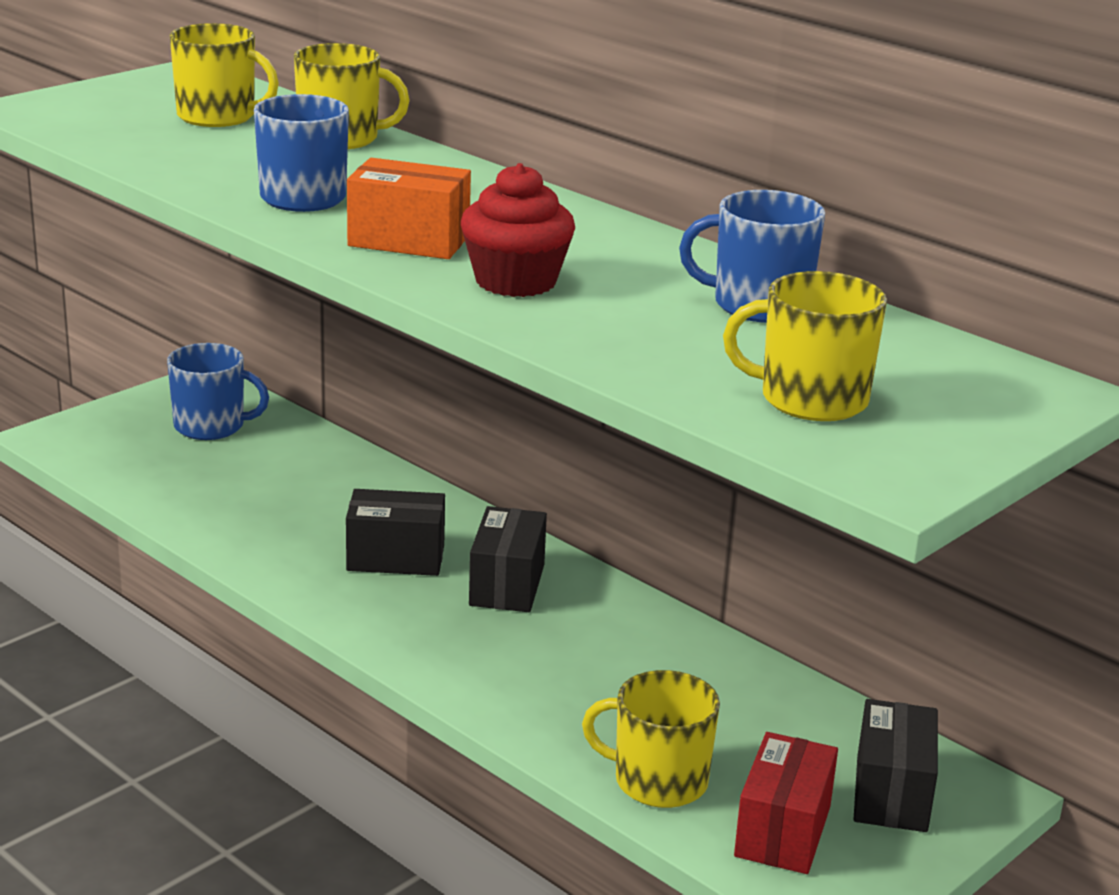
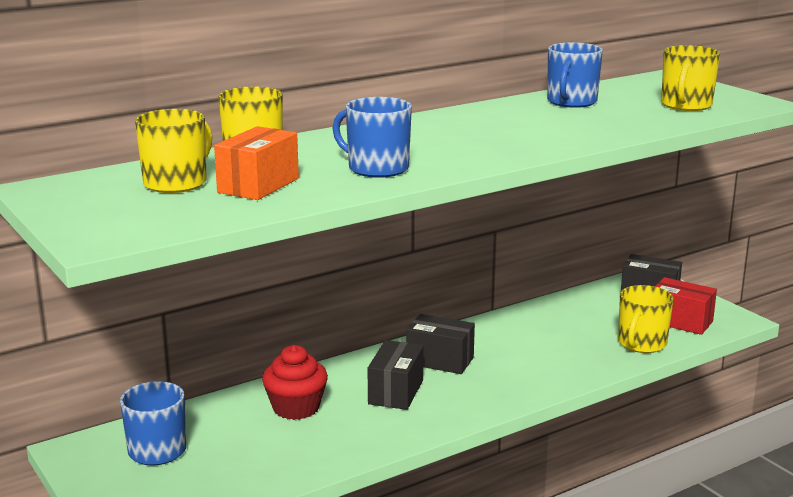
camera: 75 degrees left, 5 degrees down
(409, 241) = (467, 151): orange box -> orange box (258, 185)
(516, 281) = (536, 136): red cupcake -> red cupcake (296, 408)

